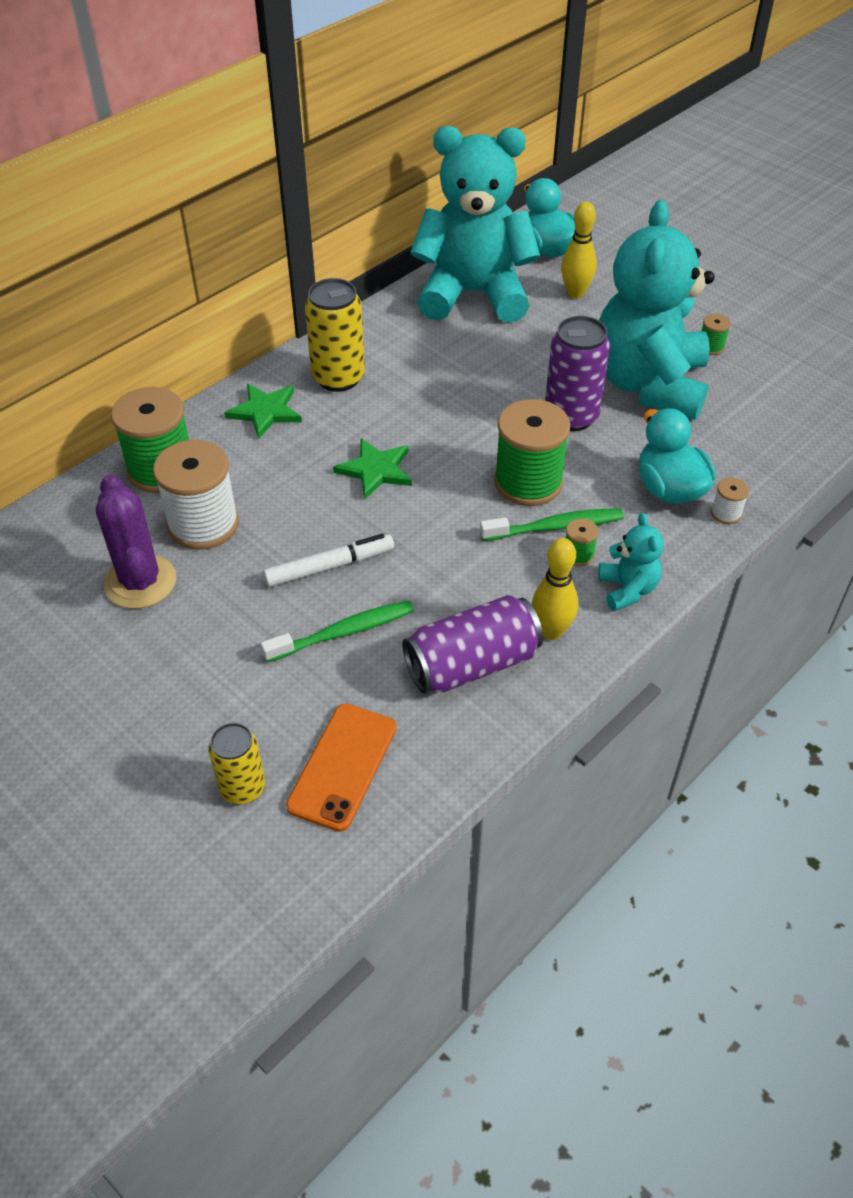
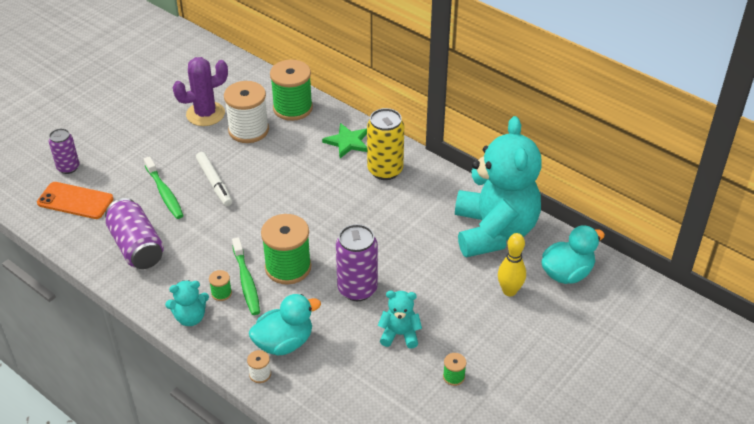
camera: 85 degrees right, 5 degrees down
(242, 788) = (68, 167): yellow can -> purple can
(375, 470) = (296, 195): green star -> none
(551, 631) = (158, 281): yellow bowling pin -> none
(648, 384) = (400, 334): turquoise teddy bear -> turquoise teddy bear, size x0.42

